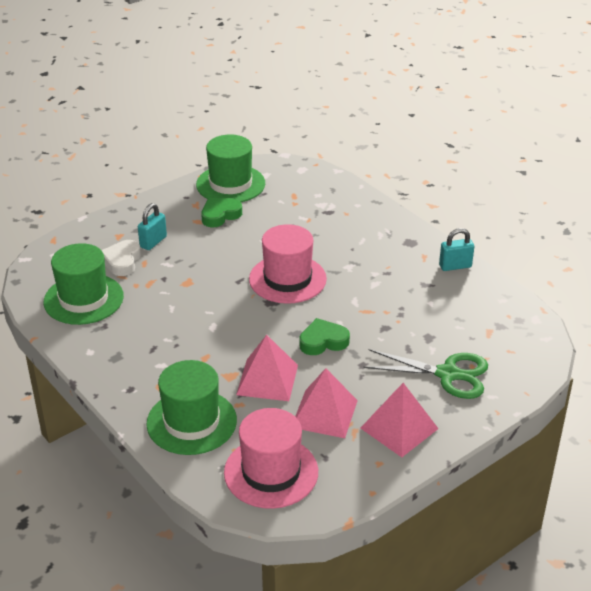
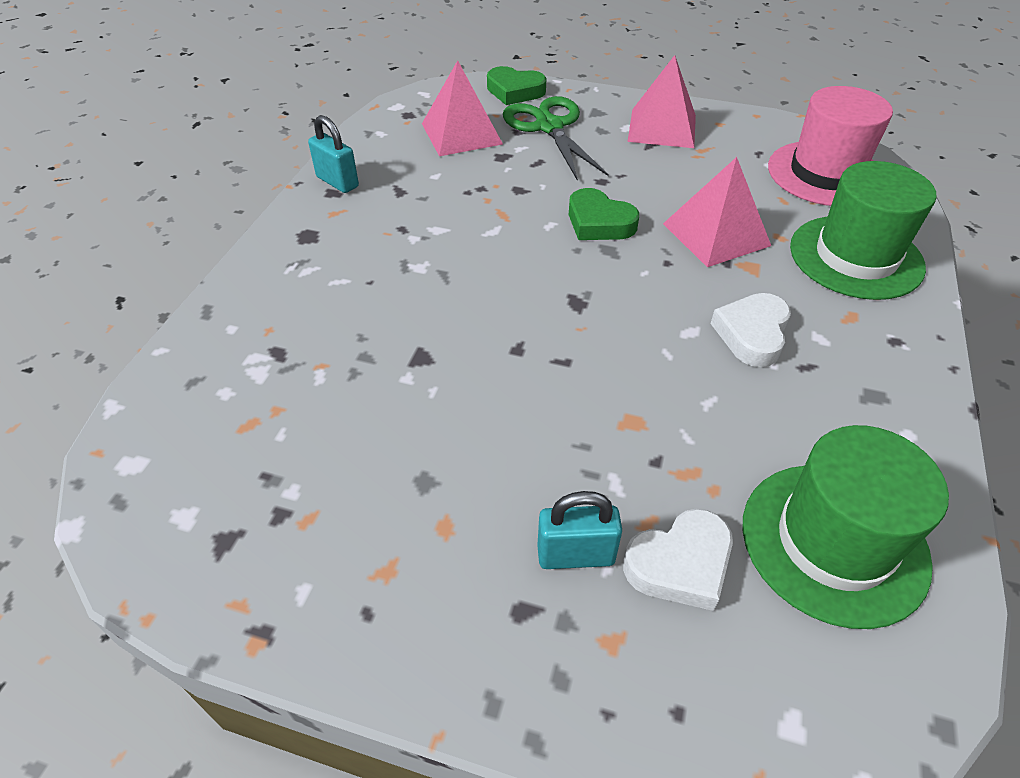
camera: 125 degrees left, 10 degrees up
(189, 344) = (752, 334): none -> white heart
(220, 215) = (396, 500): green heart -> green heart (515, 91)
(230, 184) = (260, 556): green hat -> none
(287, 279) = (507, 311): pink hat -> none
(324, 413) = (707, 175): pink pyramid -> pink pyramid (461, 133)

